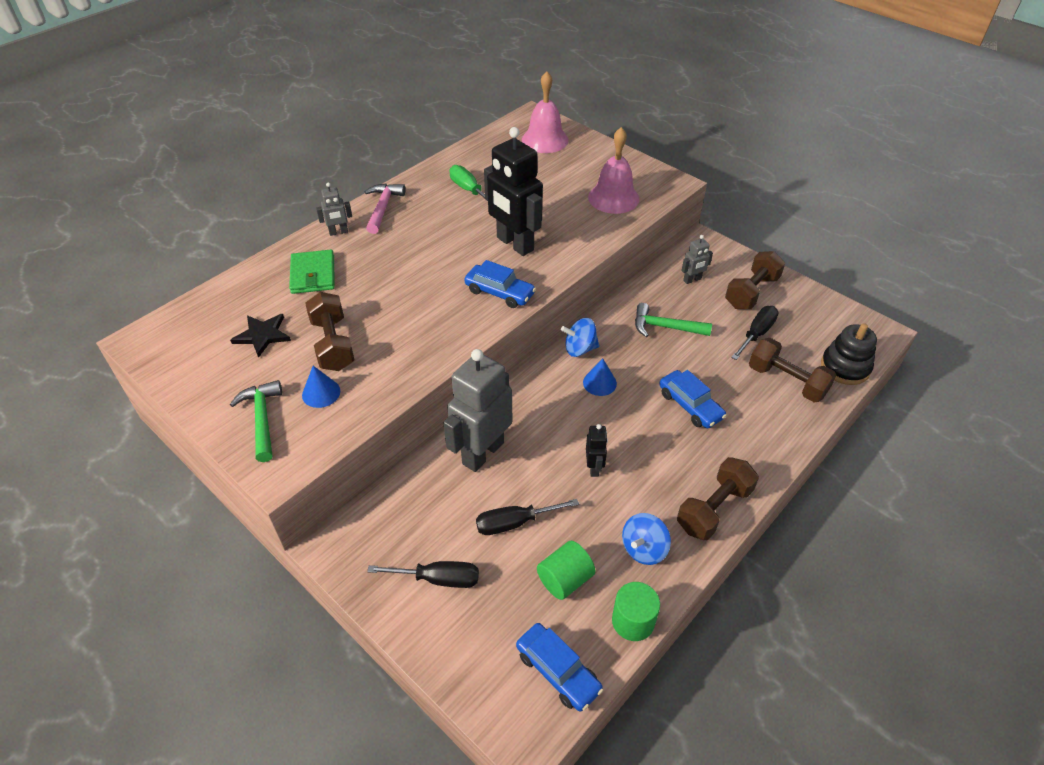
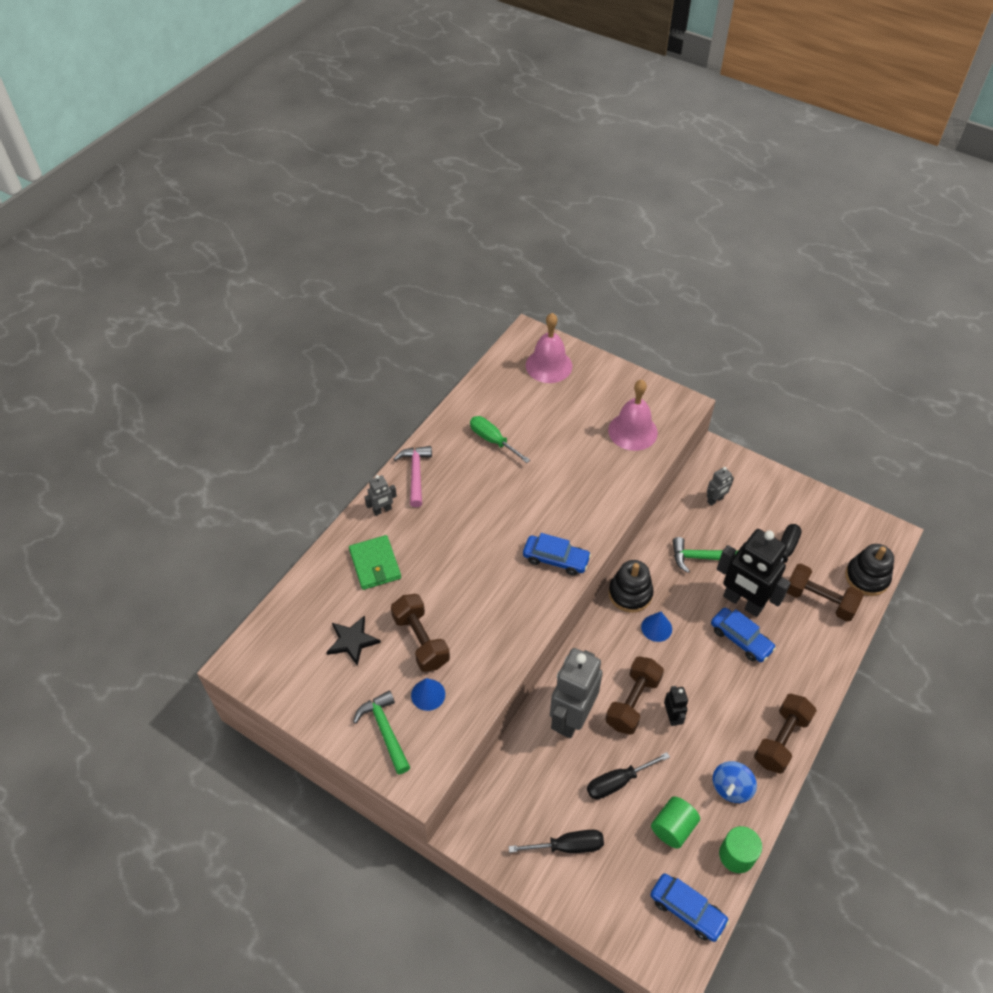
camera: 10 degrees left, 5 degrees up
(514, 244) = (554, 500): black robot -> black robot (742, 602)
(580, 349) = (630, 594): blue spinning top -> black stacking toy
(751, 292) = (771, 506): brown dumbbell -> brown dumbbell (633, 702)

